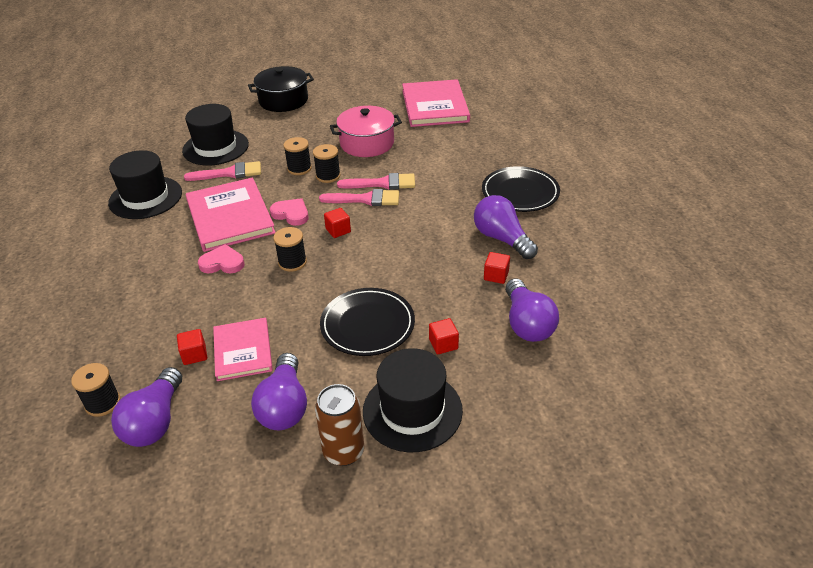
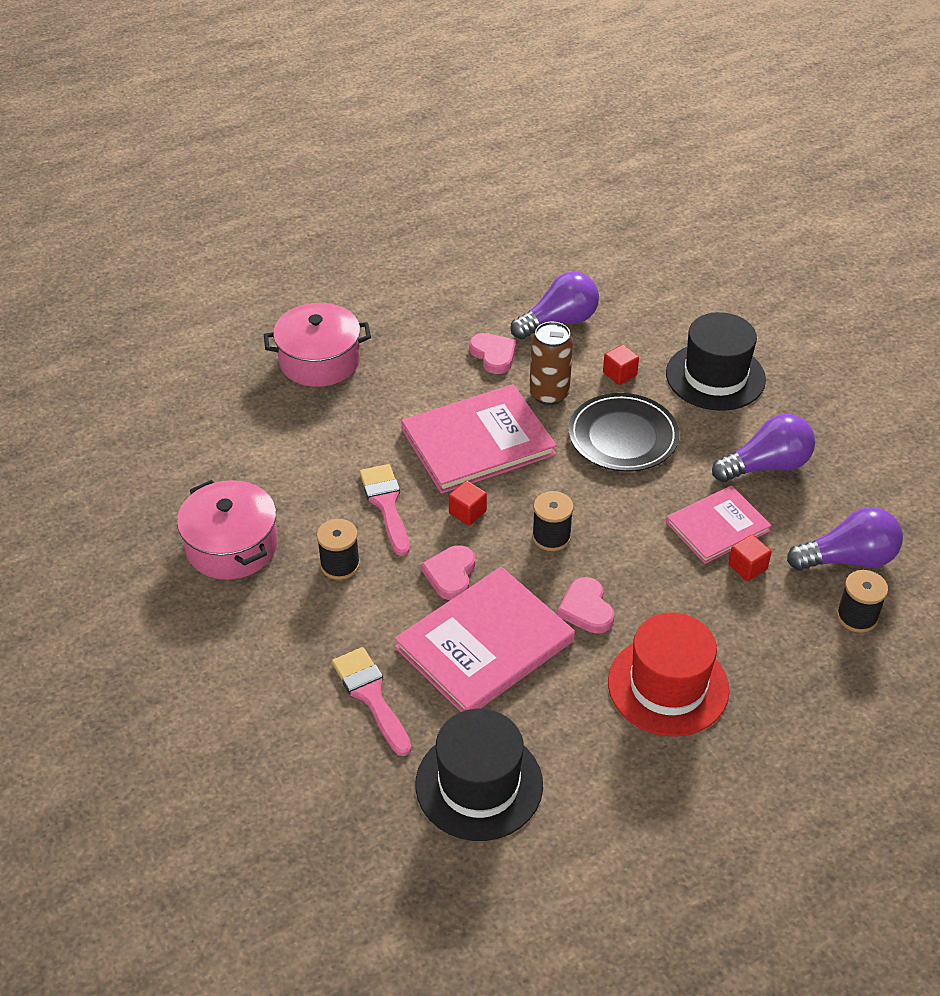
camera: 110 degrees left, 5 degrees up
(138, 283) = (668, 686): none -> red hat
(215, 147) = (296, 753): black hat -> none
(283, 100) = (98, 716): black pot -> none
(299, 168) = (330, 607): black spool -> none
(343, 452) = (788, 409): brown can -> brown can (549, 394)
(382, 183) = (340, 497): pink brush -> none
(435, 106) = (90, 493): pink book -> pink book (478, 442)
(496, 275) = (493, 355): red cube -> pink heart
(502, 239) = (424, 361): purple light bulb -> none
(520, 192) = (319, 360): black plate -> pink pot

